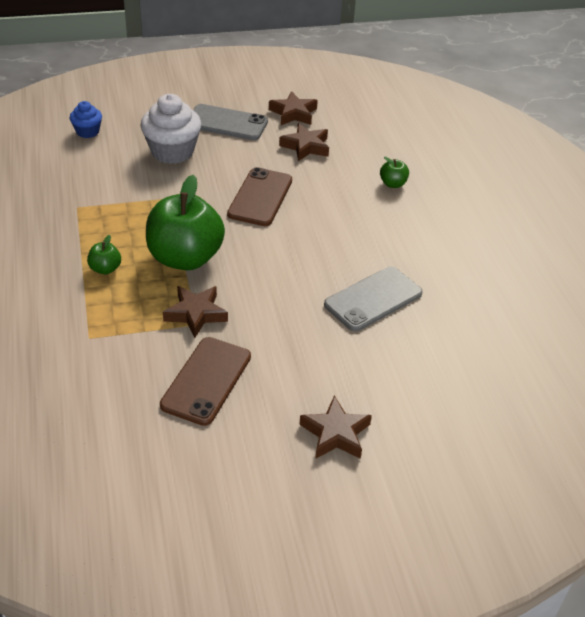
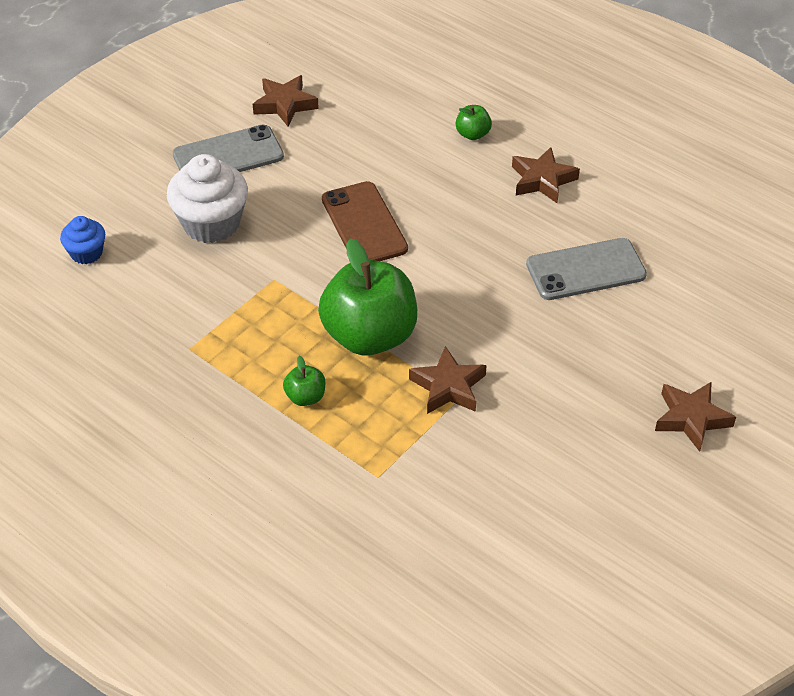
camera: 35 degrees left, 5 degrees up
(206, 381) = (534, 445): brown phone -> none
(306, 146) = (342, 138): brown star -> brown star (542, 180)
(373, 299) = (586, 270): grey phone -> grey phone turned 60 degrees clockwise

